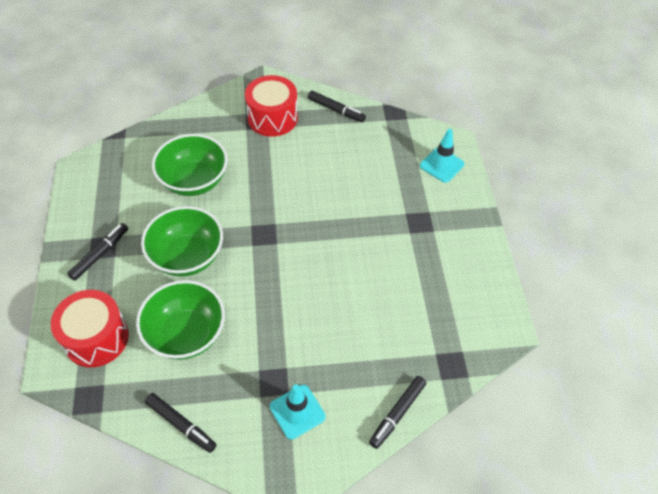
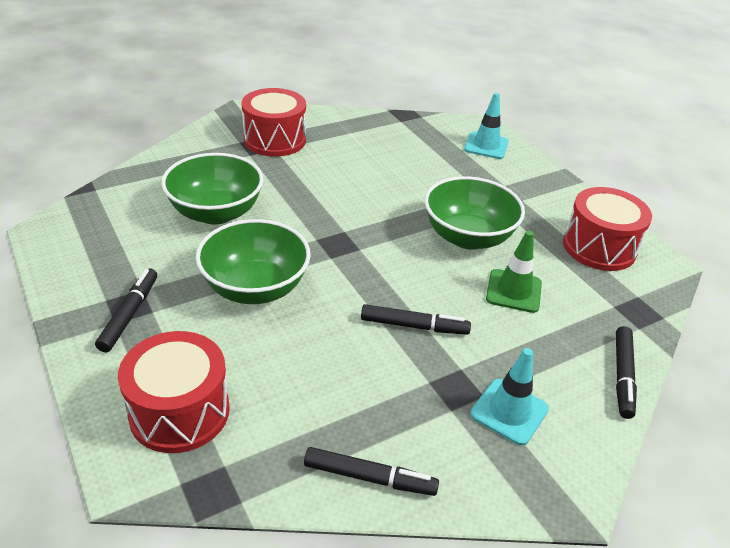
camera: 25 degrees left, 15 degrees down
(186, 334) = (307, 370): green bowl -> green bowl (468, 237)
(336, 110) = (342, 122): black marker -> black marker (414, 326)
(367, 316) = (513, 291): none -> green traffic cone
(464, 296) = (599, 247): none -> red drum

